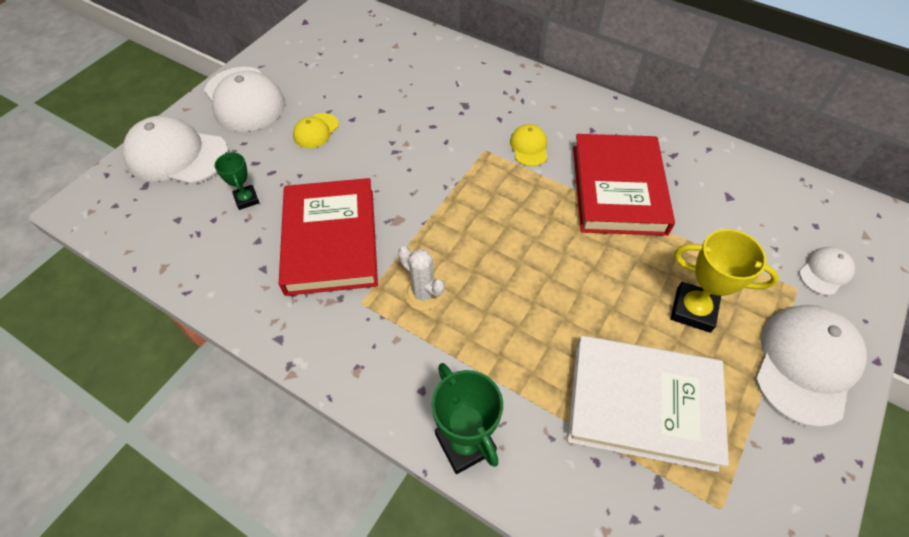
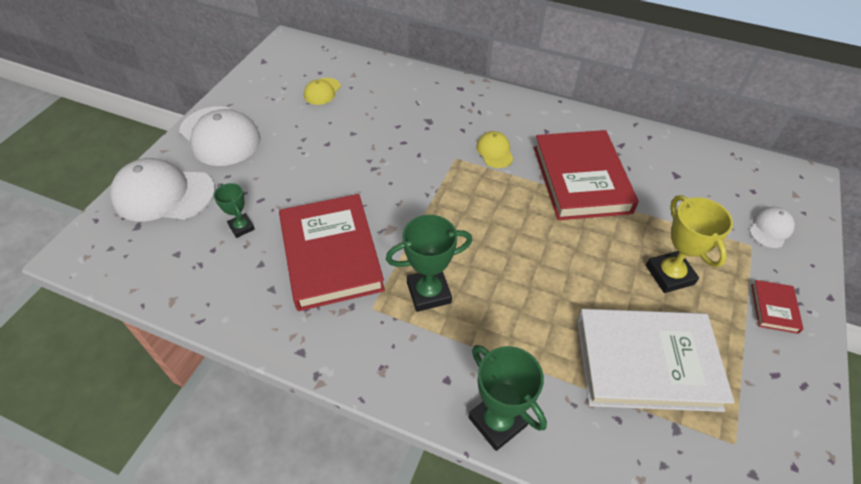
camera: 10 degrees left, 5 degrees down
(316, 131) = (295, 158): yellow cap -> yellow cap (322, 91)
(423, 294) = (428, 292): white cactus -> green trophy
(693, 310) = (669, 275): yellow trophy -> yellow trophy turned 60 degrees clockwise
(806, 364) = (774, 308): white cap -> red book

